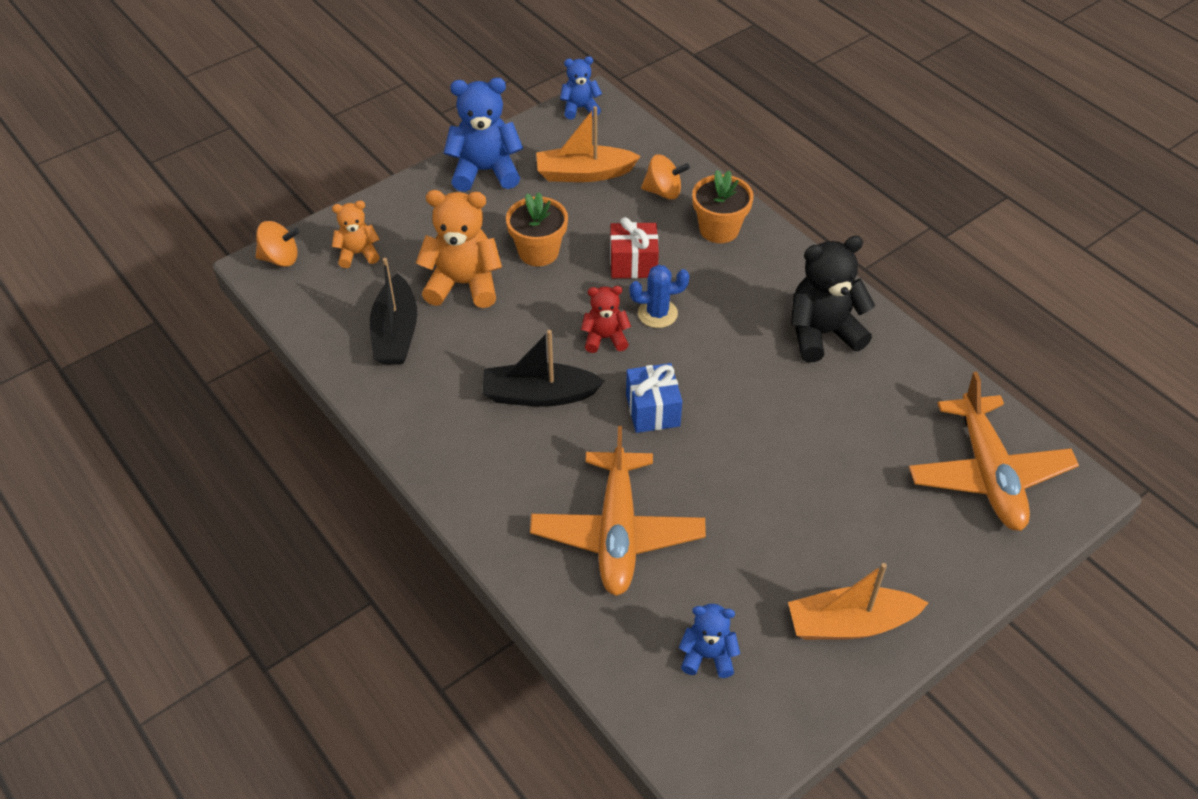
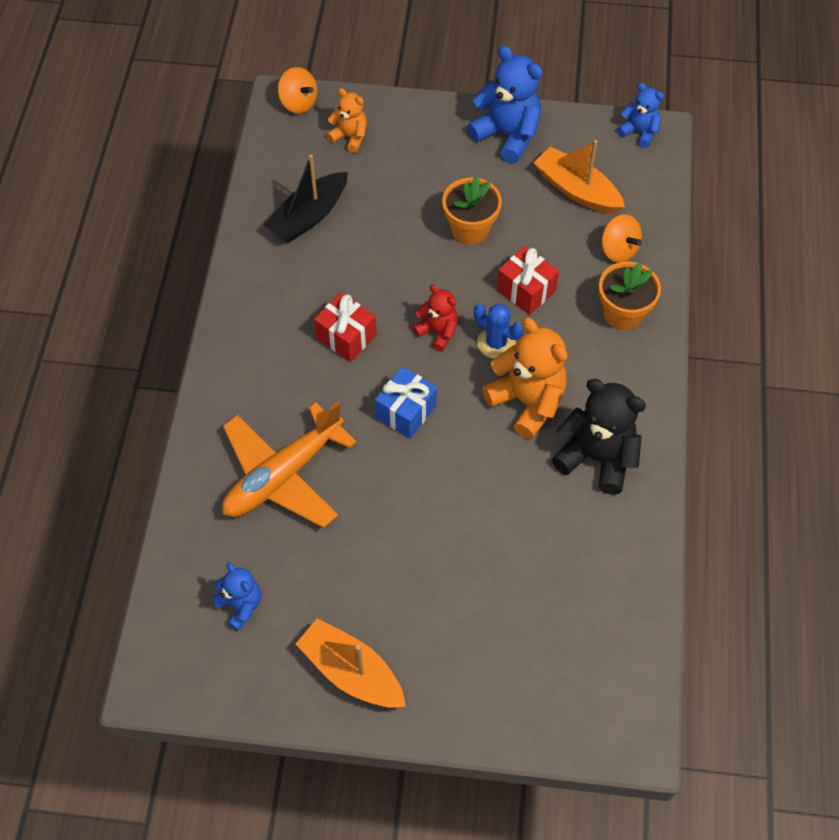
camera: 45 degrees right, 10 degrees up
(463, 284) = (391, 214): orange teddy bear -> orange teddy bear (527, 401)
(539, 395) = (346, 337): black boat -> red gift
(988, 474) = (582, 665): orange plane -> none

